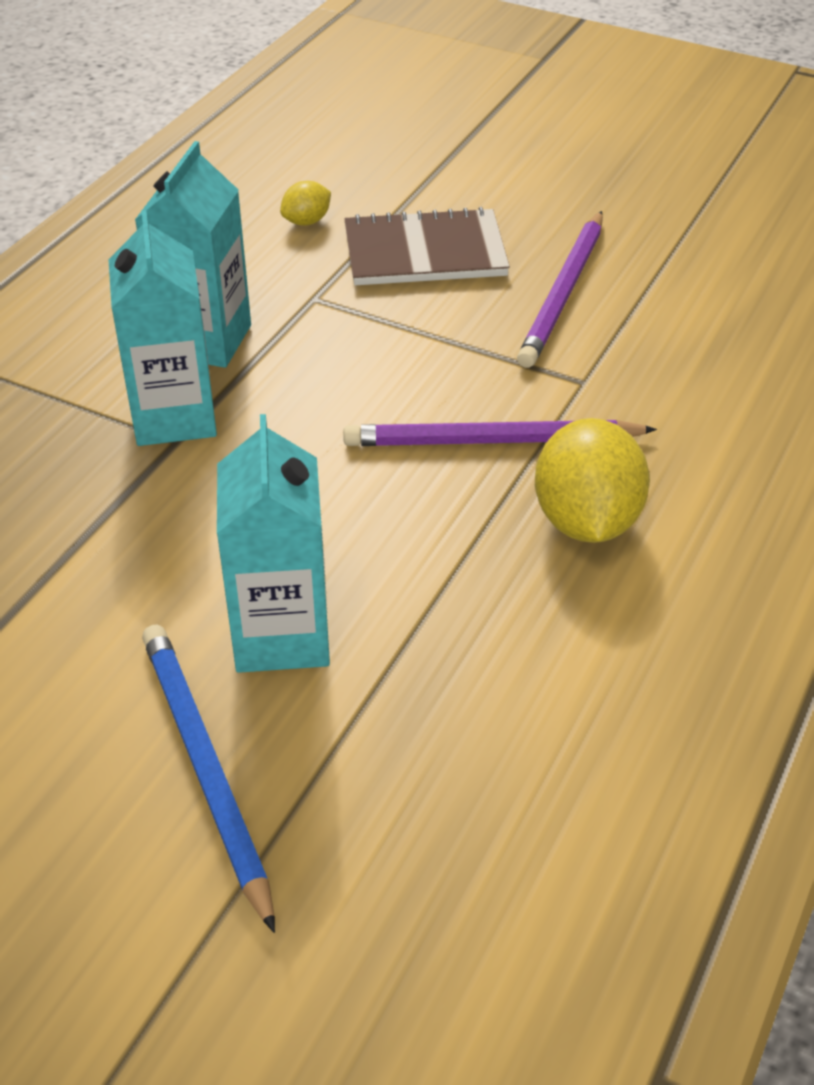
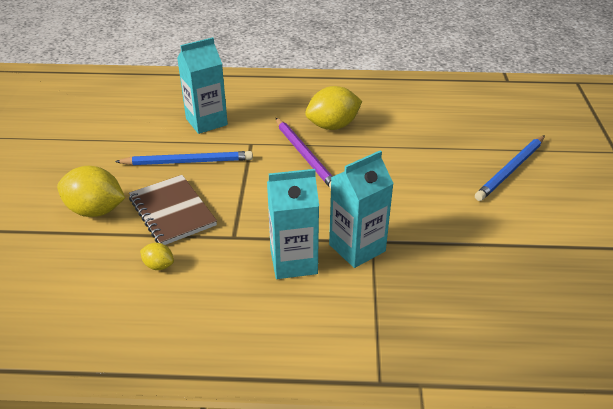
camera: 115 degrees left, 5 degrees down
(281, 635) = (445, 173): turquoise carton -> turquoise carton (206, 122)
(481, 187) = (96, 211): none -> yellow lemon
(563, 293) = (188, 162): purple pencil -> blue pencil

